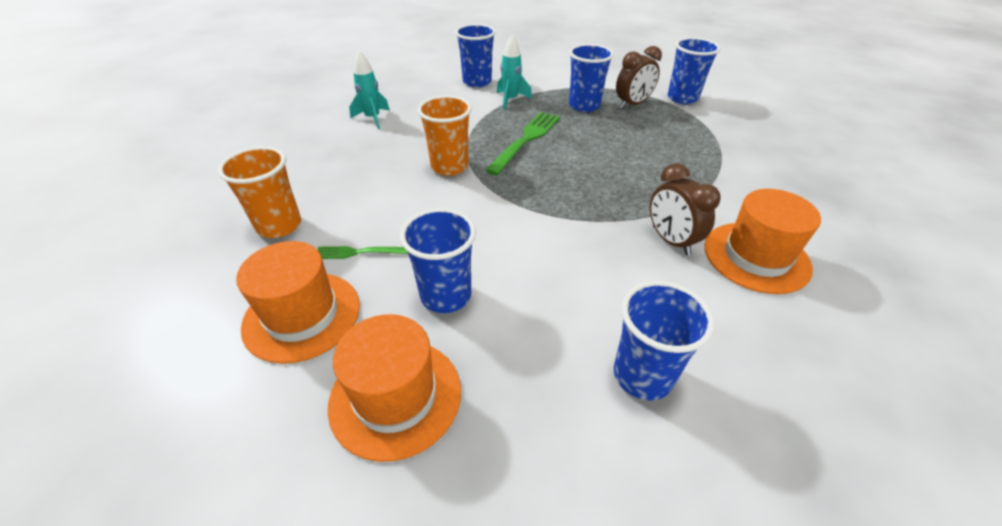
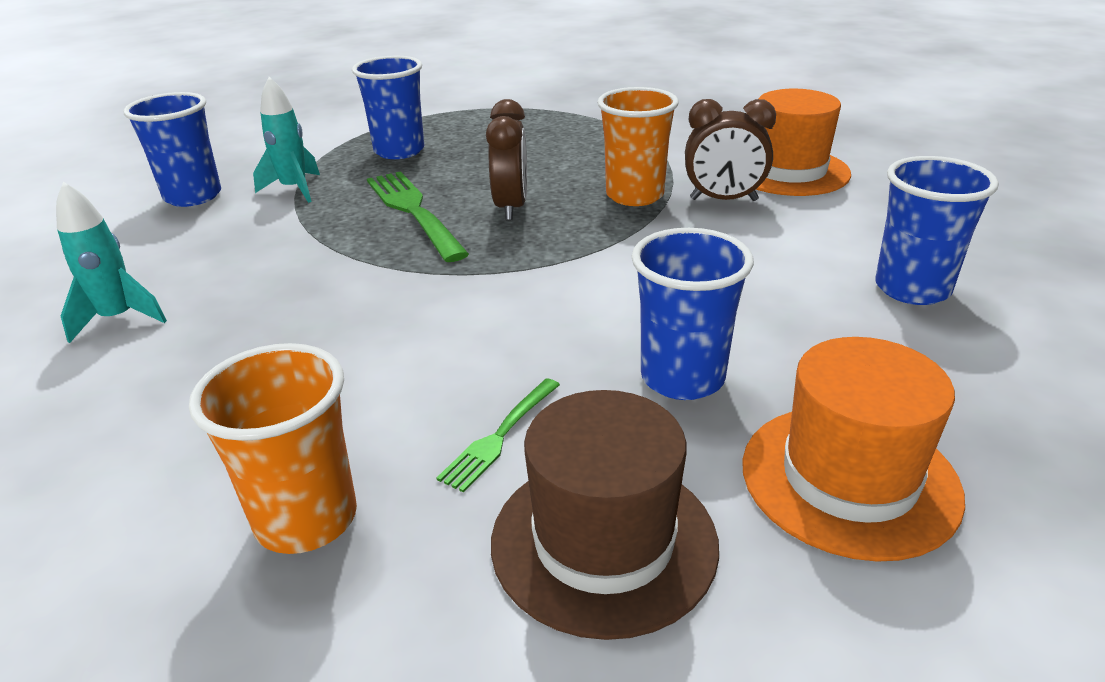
camera: 55 degrees left, 10 degrees down
(302, 315) = (604, 541): orange hat -> brown hat
(449, 166) = (387, 287): orange cup -> orange cup (634, 195)
(632, 104) = (446, 126): brown clock -> brown clock (511, 207)
(682, 98) = (480, 99): blue cup -> none

